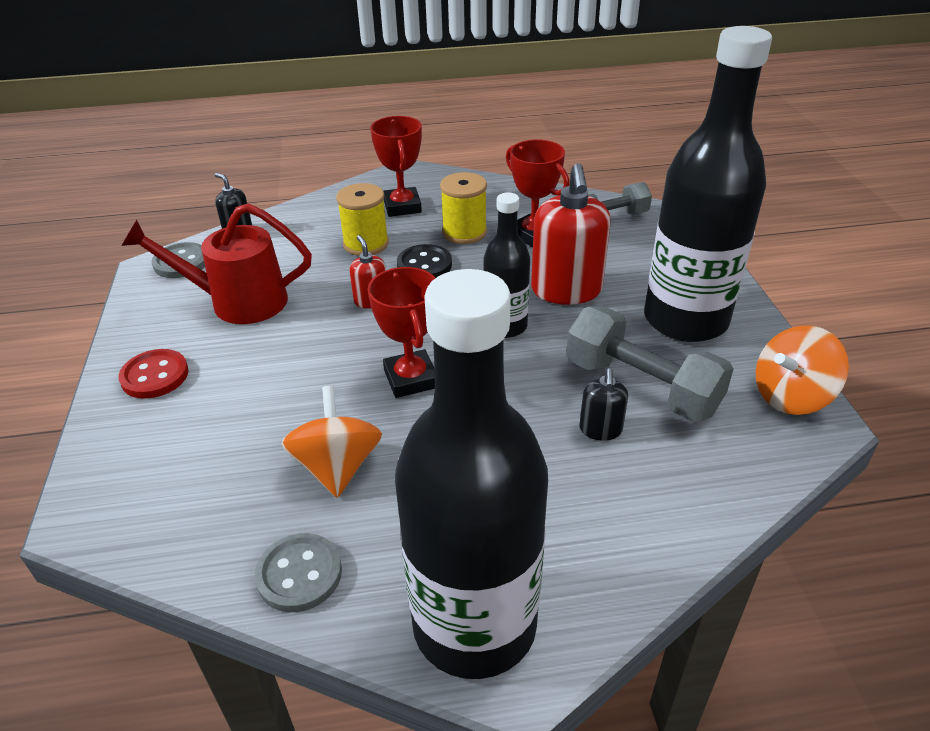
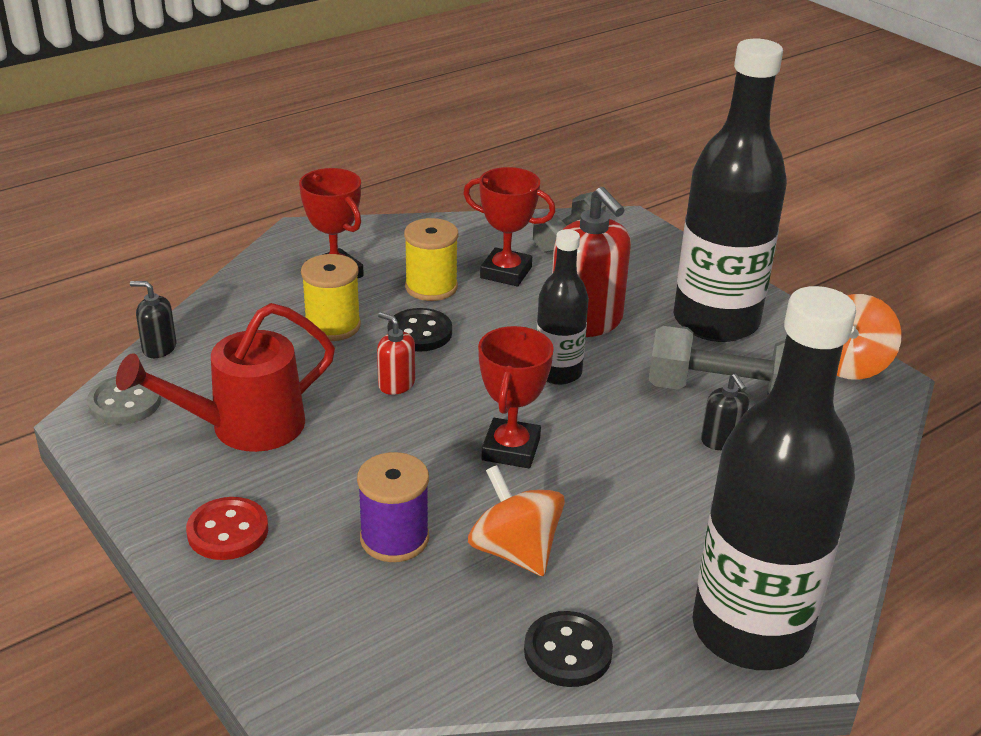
camera: 30 degrees left, 5 degrees down
(258, 422) = (394, 538): none -> purple spool
(299, 574) = (567, 652): grey button -> black button
(411, 379) = (511, 449): red trophy -> red trophy turned 60 degrees clockwise

